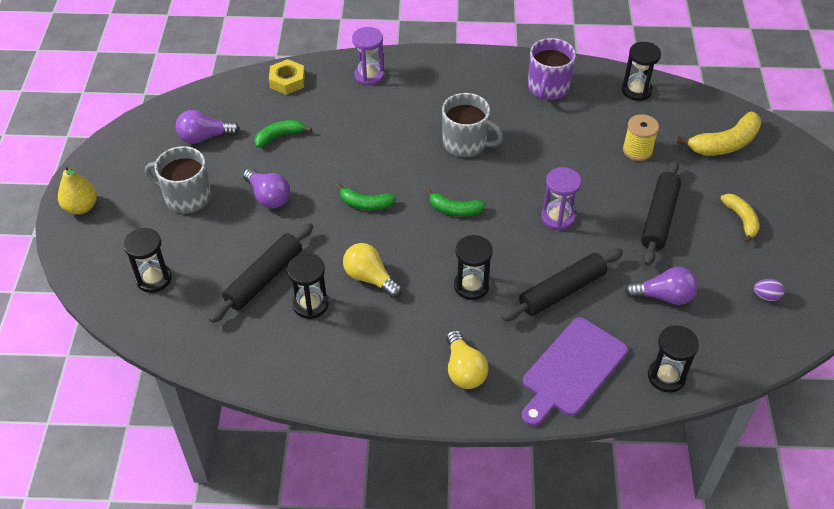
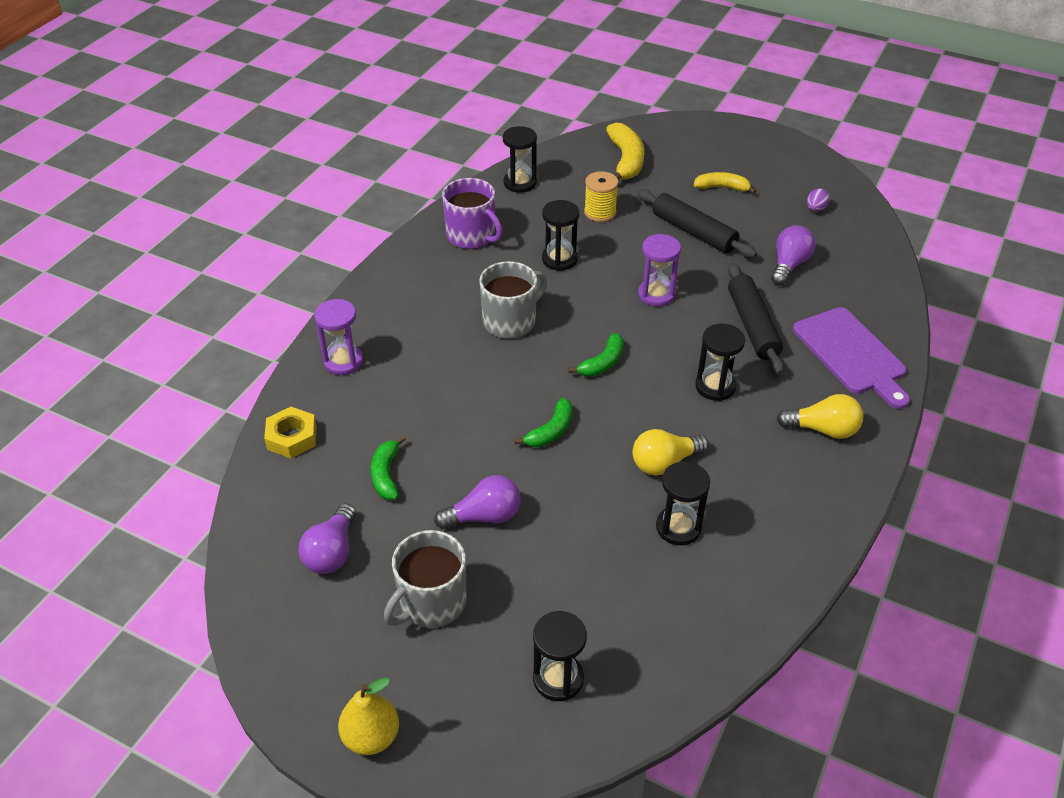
camera: 65 degrees left, 5 degrees down
(264, 278) = (617, 559): black rolling pin -> none
(666, 376) = (881, 298): black hourglass -> black hourglass (559, 259)

